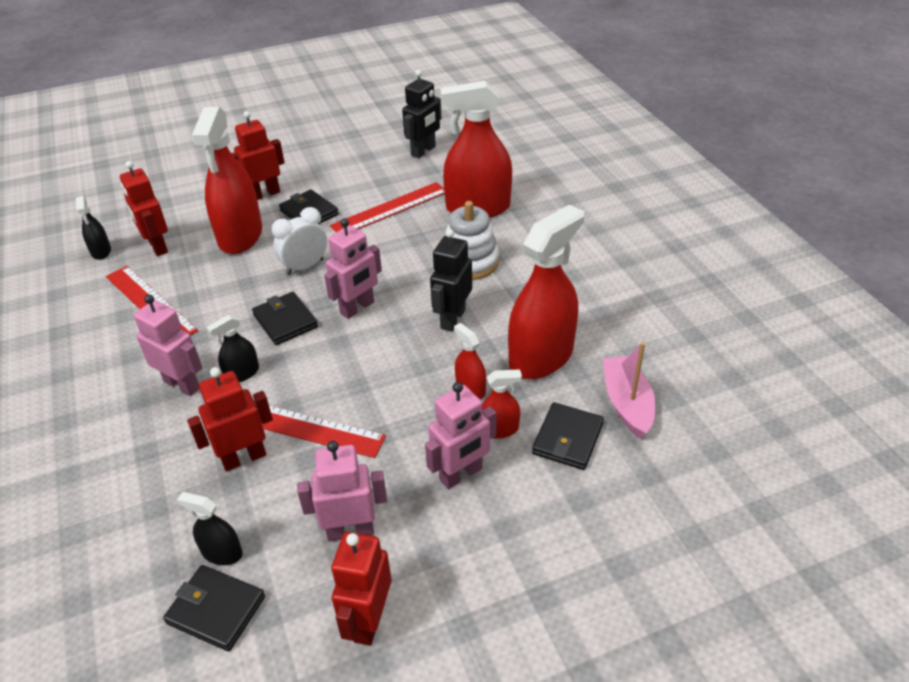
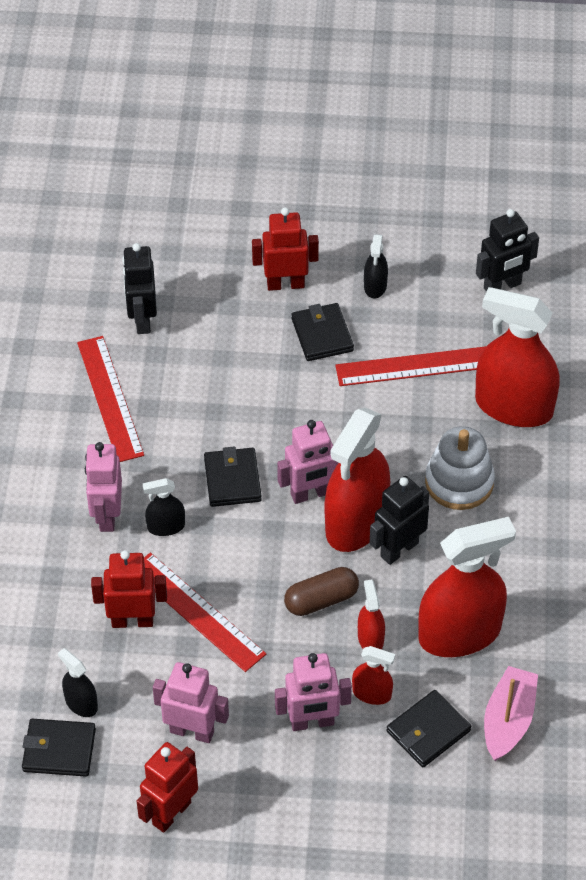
camera: 25 degrees right, 10 degrees up
(101, 251) = (83, 302): black spray bottle -> black spray bottle (375, 286)
(157, 246) = (142, 319): red robot -> black robot
(182, 384) = (107, 515): pink robot -> pink robot turned 150 degrees counterclockwise
(216, 610) = (59, 750): black wallet -> black wallet turned 45 degrees counterclockwise
(240, 236) = (234, 340): red spray bottle -> red spray bottle (356, 522)
(305, 267) = (283, 414): white clock -> none
(410, 376) = (321, 600): none -> brown capsule

